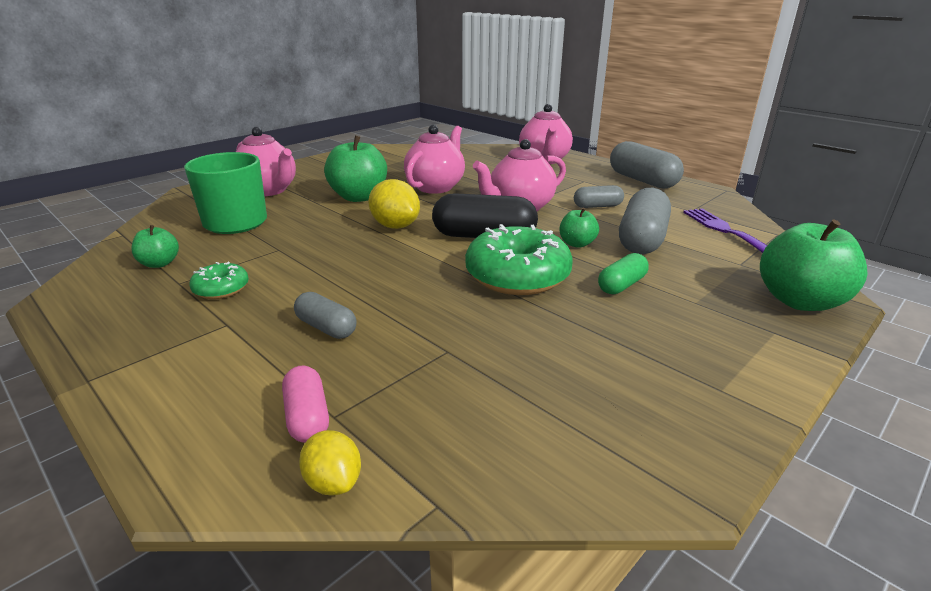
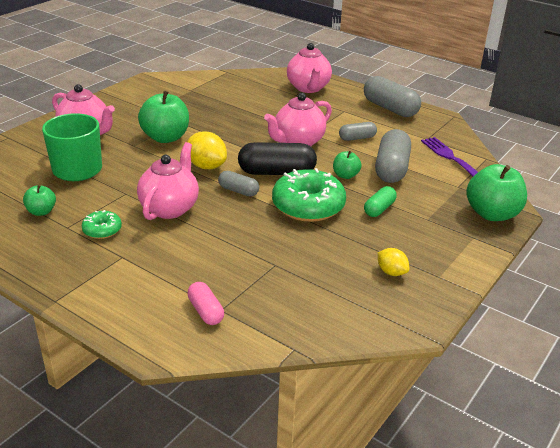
camera: 10 degrees left, 5 degrees up
(326, 327) = (191, 254): grey capsule -> grey capsule (238, 191)
(333, 482) = (236, 343): yellow lemon -> yellow lemon (391, 272)
(436, 187) = (225, 123): pink teapot -> pink teapot (170, 208)

